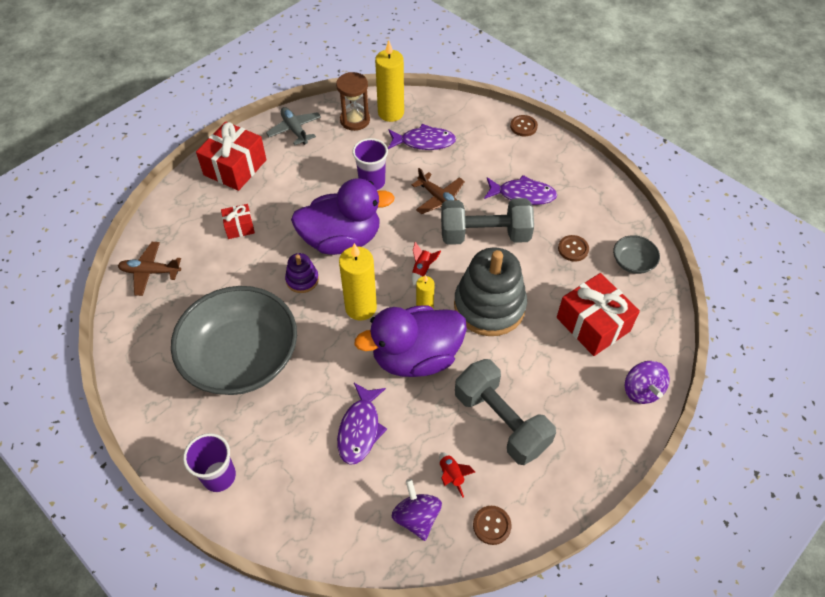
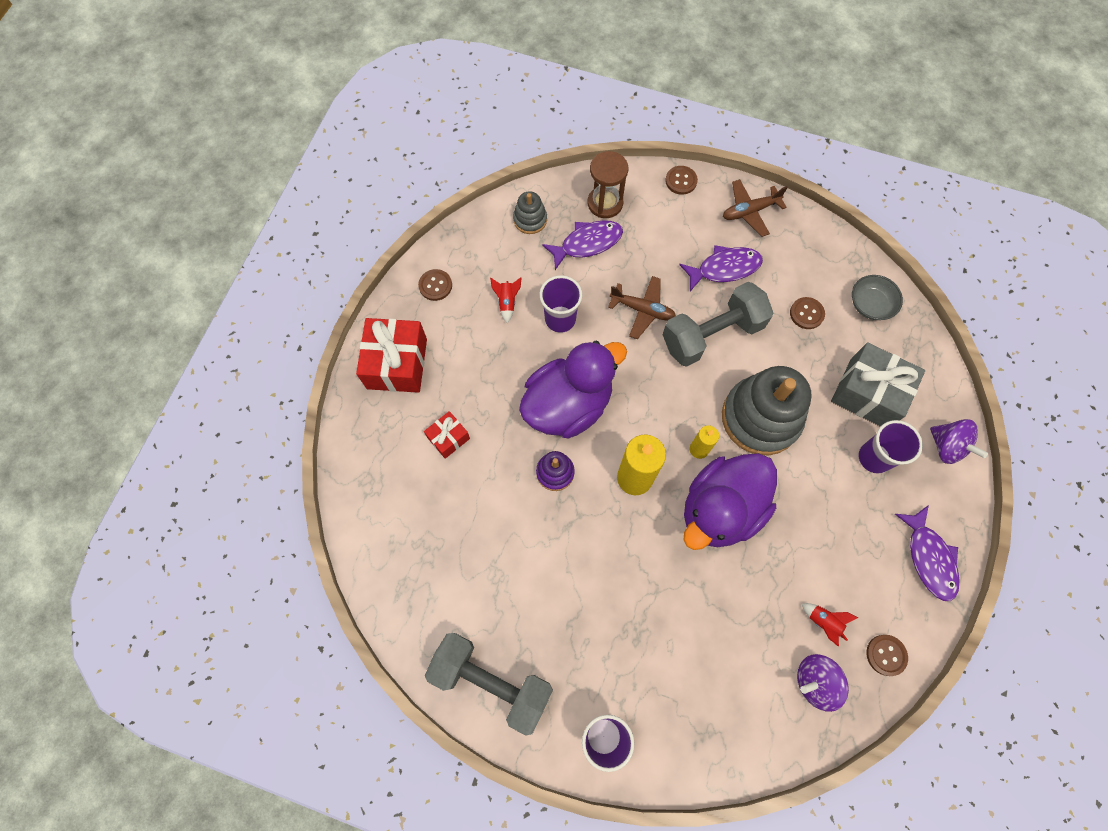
camera: 25 degrees left, 15 degrees up
(150, 272) = (383, 538): brown plane -> brown plane (750, 211)
(241, 357) = (546, 593): grey bowl -> none
(295, 130) = (435, 285): grey plane -> brown button
(355, 120) = (495, 245): brown hourglass -> brown hourglass (605, 203)
(360, 429) = (711, 615): purple fish -> purple fish (929, 558)
(391, 113) = (530, 219): yellow candle -> grey stacking toy
(416, 517) = (815, 681): purple spinning top -> purple spinning top turned 60 degrees counterclockwise
(422, 270) = (671, 405): red rocket -> red rocket (507, 302)
(501, 421) = (838, 541): grey dumbbell -> grey dumbbell (492, 681)
(570, 372) = (874, 458): none -> purple cup
(593, 324) = (868, 393): red gift -> grey gift

